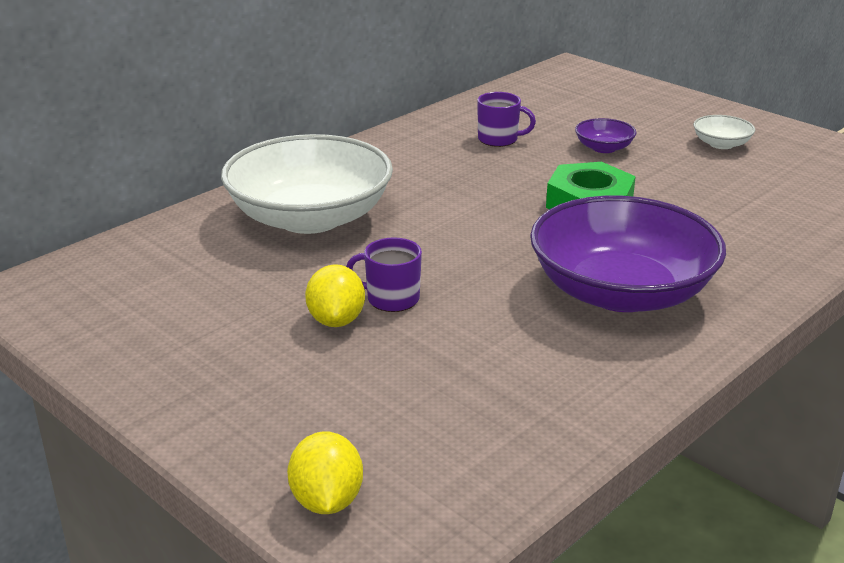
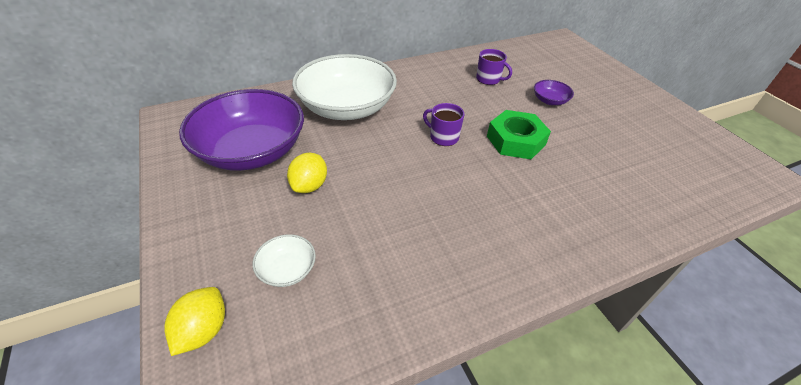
camera: 20 degrees right, 15 degrees up
(391, 299) = (351, 179): purple mug -> purple mug (443, 137)
(621, 292) = (495, 217): purple bowl -> purple bowl (252, 151)
(721, 144) = (630, 116): white bowl -> white bowl (287, 269)

